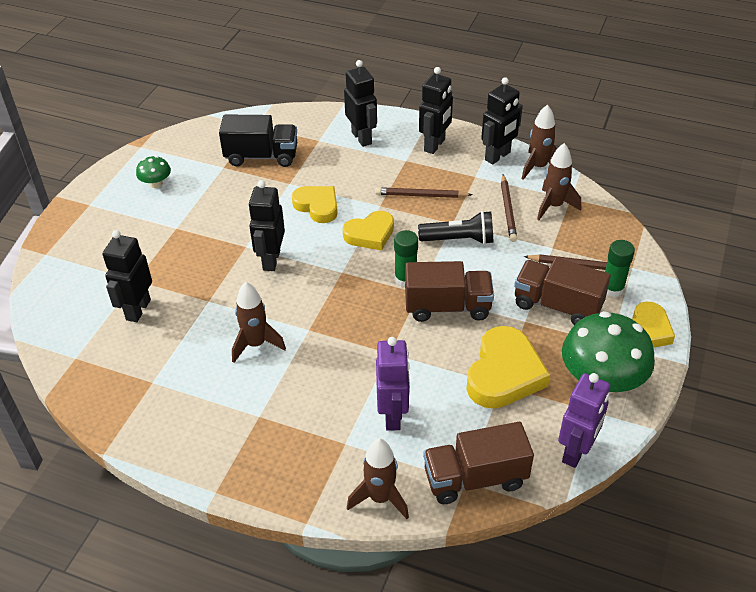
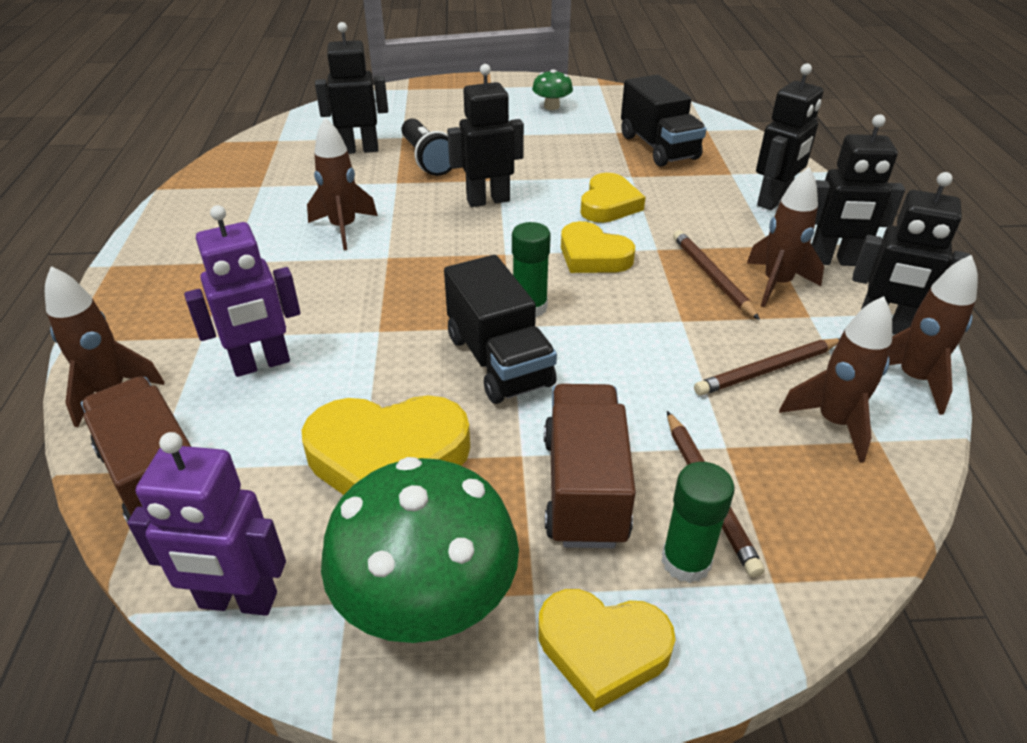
camera: 65 degrees right, 5 degrees down
(442, 175) = (776, 284): none -> brown rocket
(447, 307) = (499, 360): brown truck -> black truck
(459, 240) = (651, 336): black flashlight -> black flashlight (427, 160)

